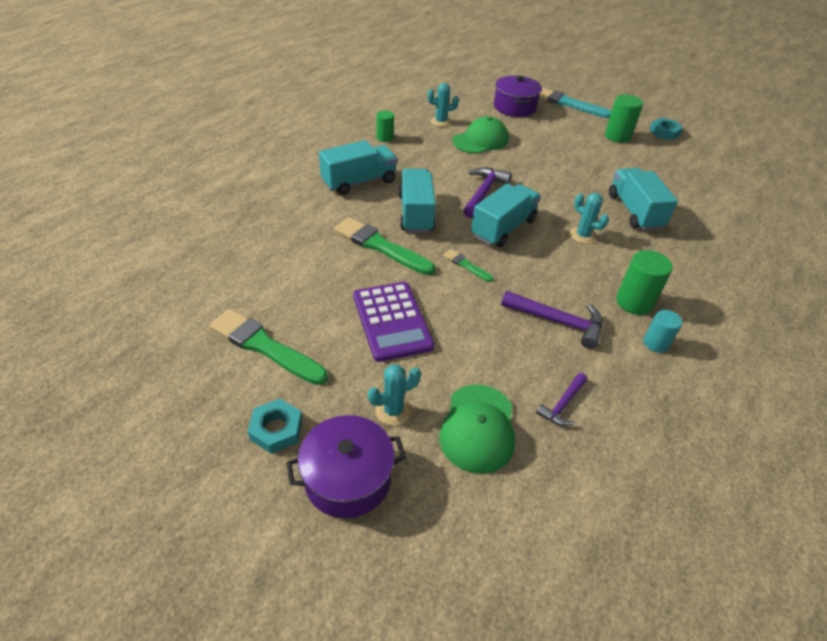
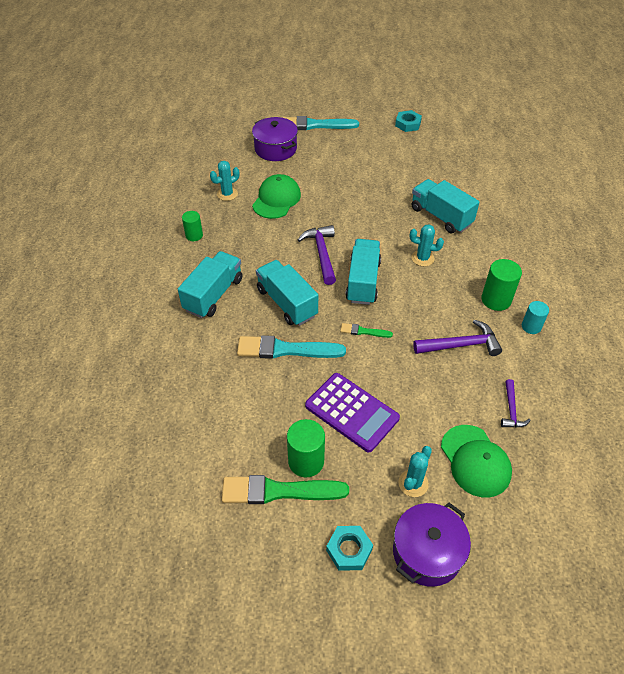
camera: 30 degrees left, 5 degrees up
(380, 246) = (286, 349): green brush -> turquoise brush
(617, 136) = (377, 144): green cylinder -> green cylinder (306, 461)

